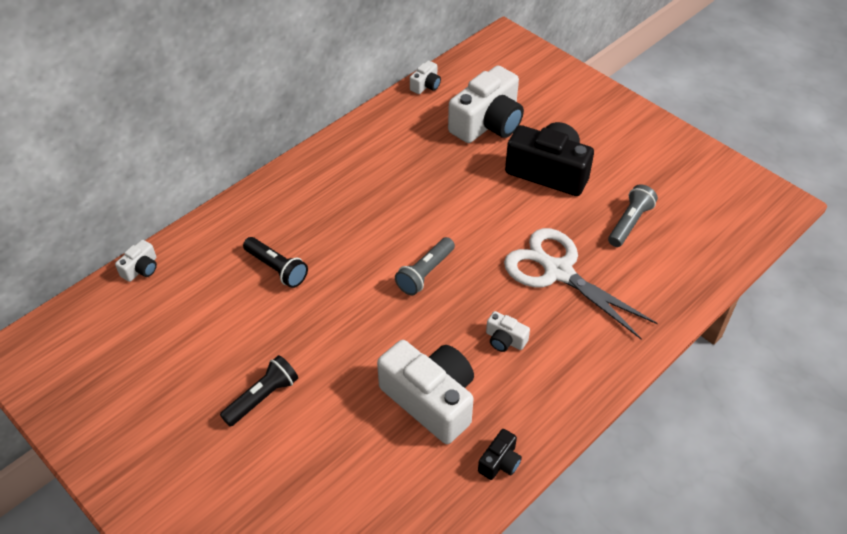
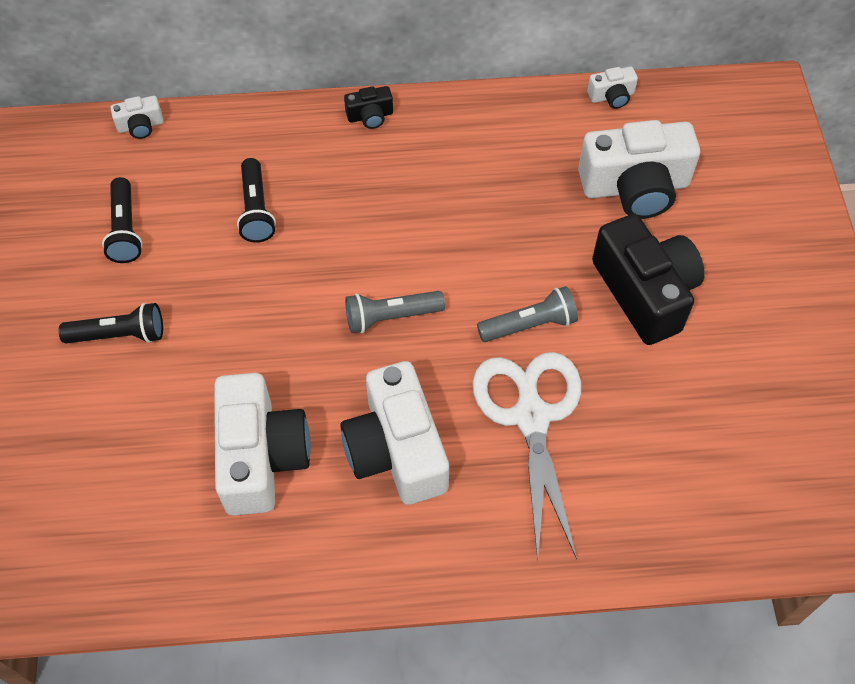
camera: 40 degrees right, 10 degrees up
(198, 335) = (125, 229): none -> black flashlight
(500, 462) = (260, 573): black camera -> black camera (370, 116)
(505, 340) = (396, 450): white camera -> white camera, size x2.25
(629, 223) = (675, 419): grey flashlight -> grey flashlight (529, 325)

